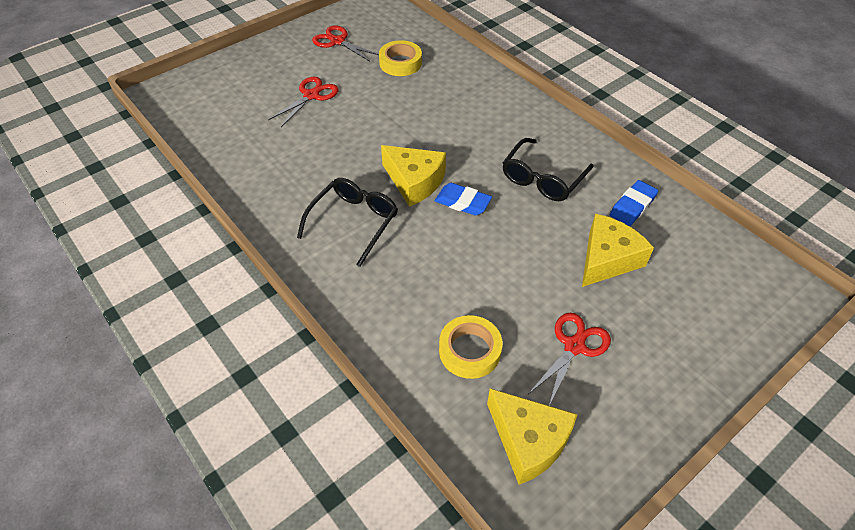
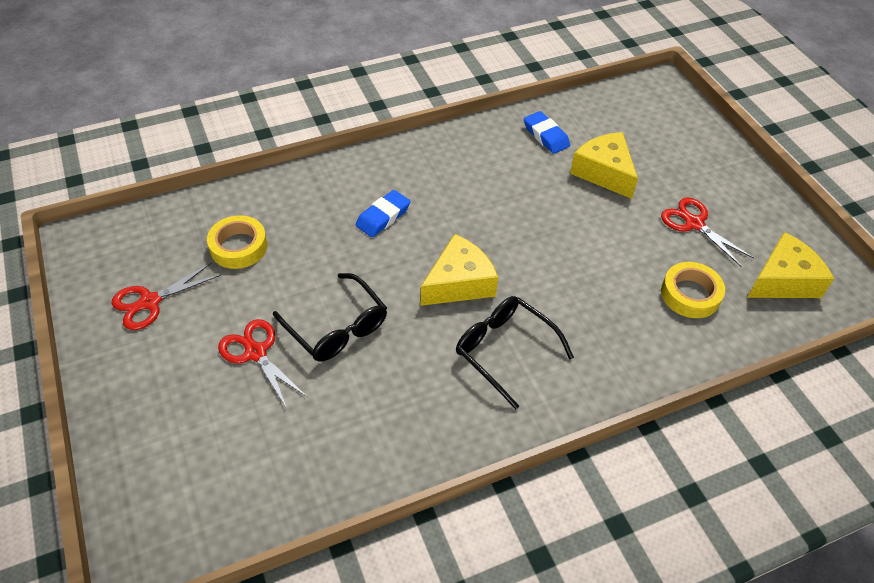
camera: 75 degrees left, 0 degrees up
(462, 202) = (503, 251): blue eraser -> blue eraser (383, 217)
(542, 178) = (490, 182): black glasses -> black glasses (337, 327)

